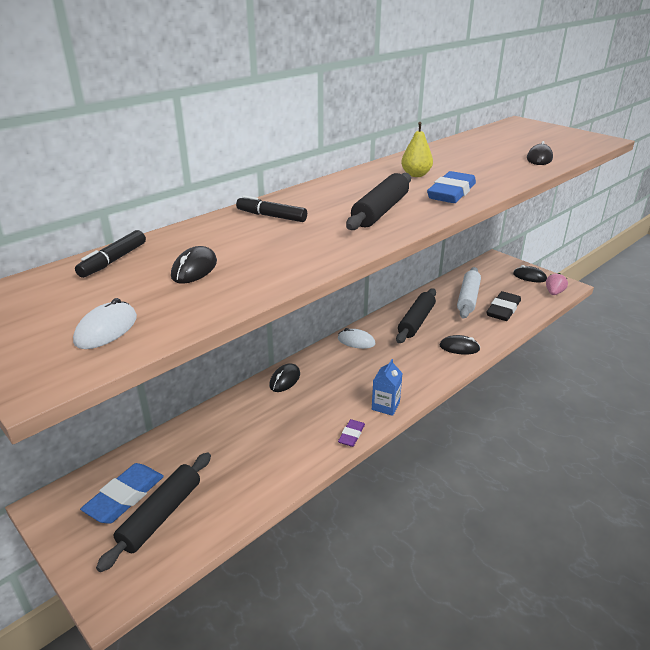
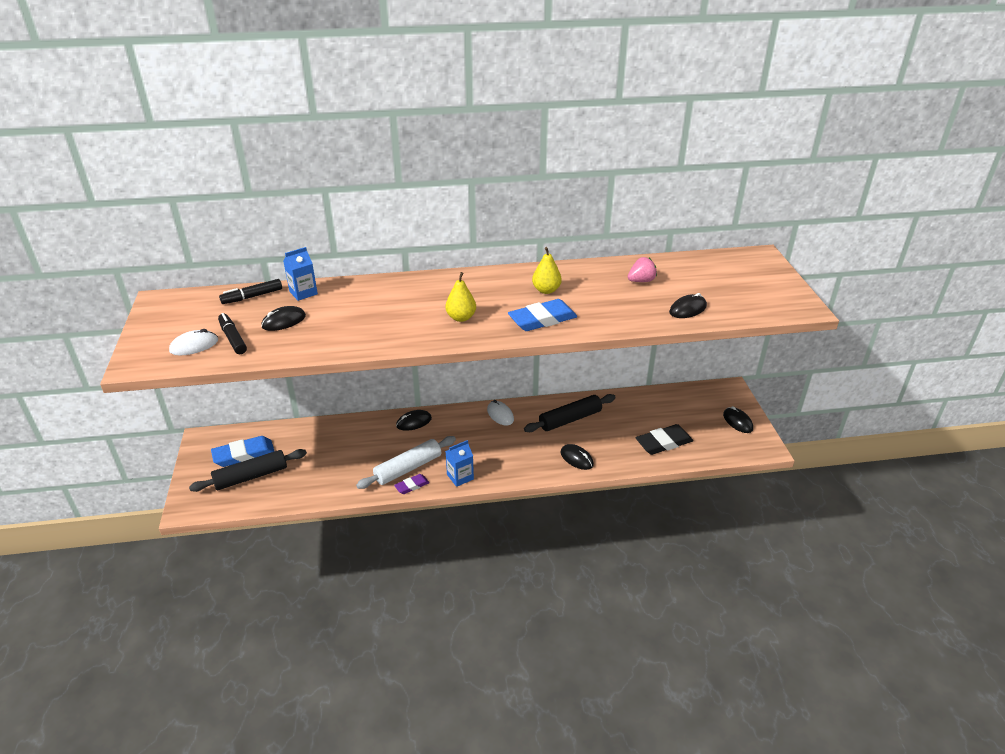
camera: 35 degrees right, 5 degrees up
(175, 240) = (303, 293): none -> blue carton
(271, 216) = (384, 294): black marker -> black marker (233, 338)
(380, 211) = (461, 317): black rolling pin -> yellow pear
(468, 298) = (645, 418): white rolling pin -> white rolling pin (408, 468)
(554, 293) = (739, 448): pink strawberry -> pink strawberry (641, 281)

